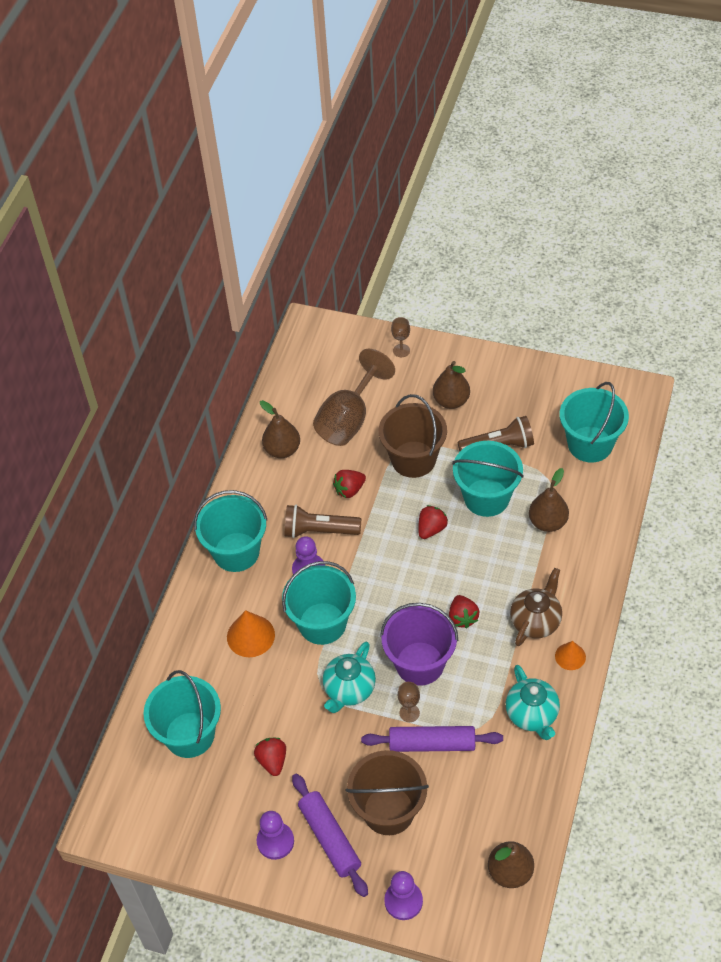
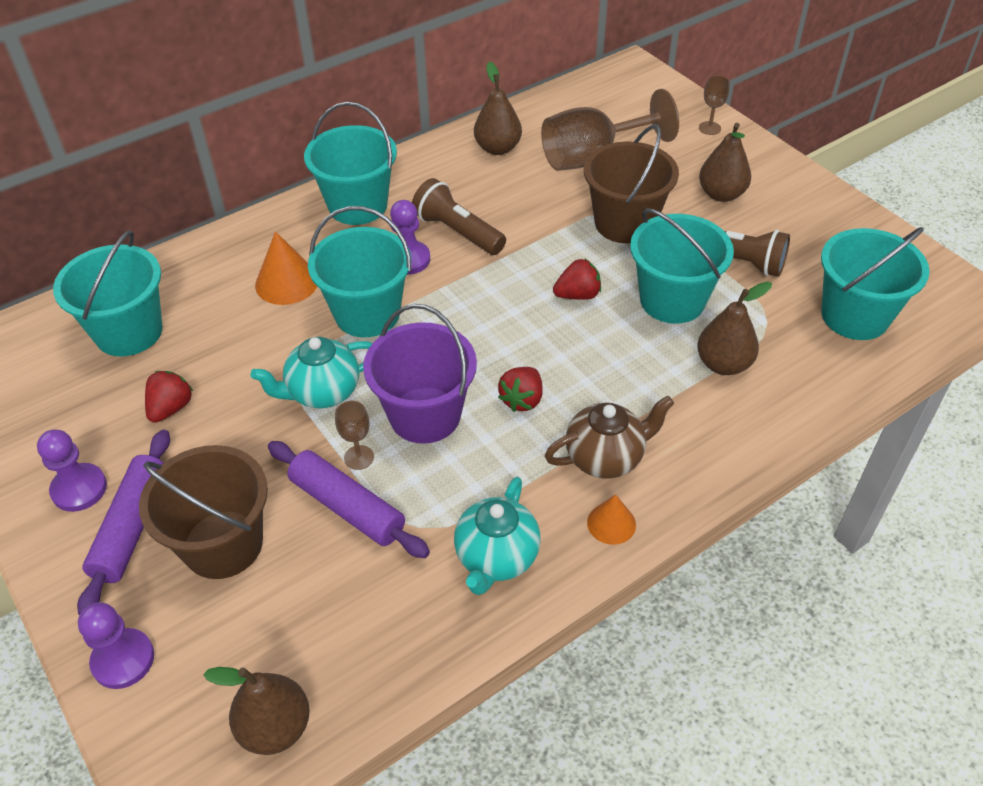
camera: 35 degrees right, 5 degrees down
(349, 490) = (527, 214): red strawberry -> none

